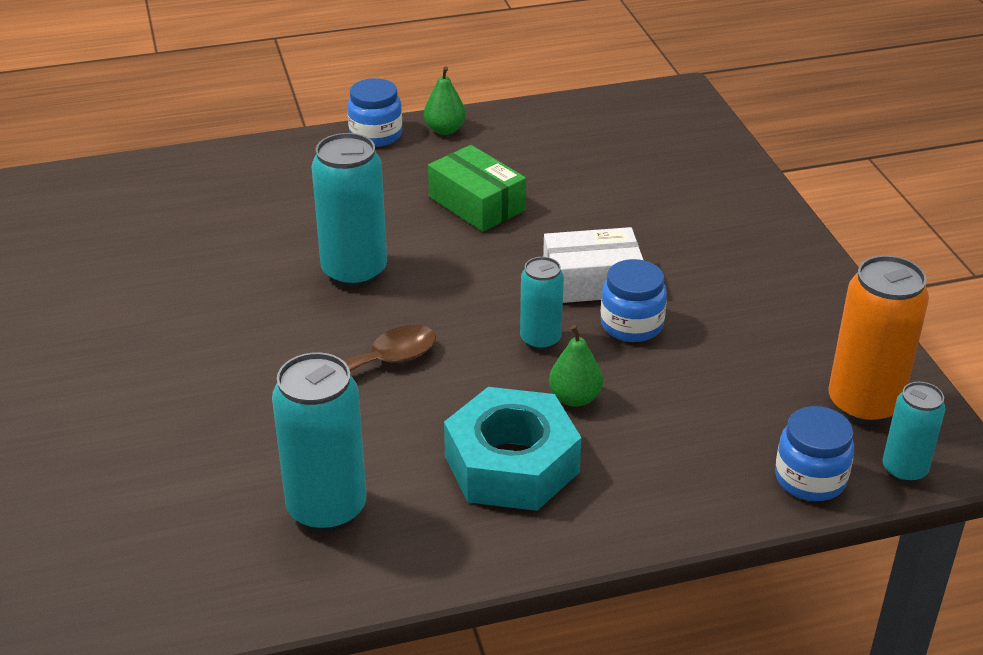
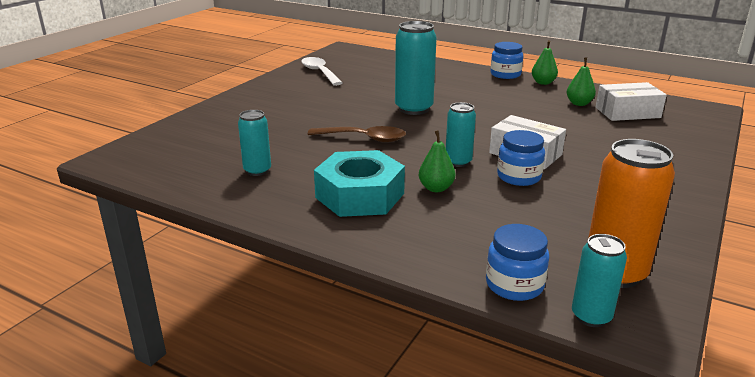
camera: 45 degrees right, 10 degrees down
(93, 264) = (319, 72): none -> white spoon
(327, 509) = (257, 170): turquoise can -> turquoise can, size x0.59
(476, 203) = (514, 109): green box -> none
(536, 153) = (579, 103): none -> green pear
(606, 144) = (627, 112): none -> white box

